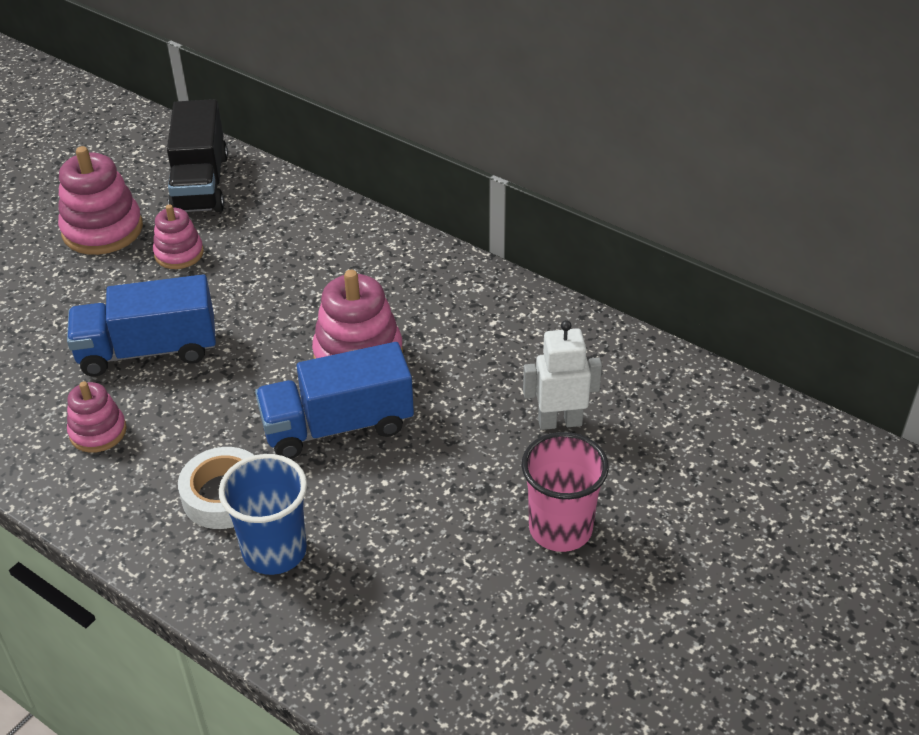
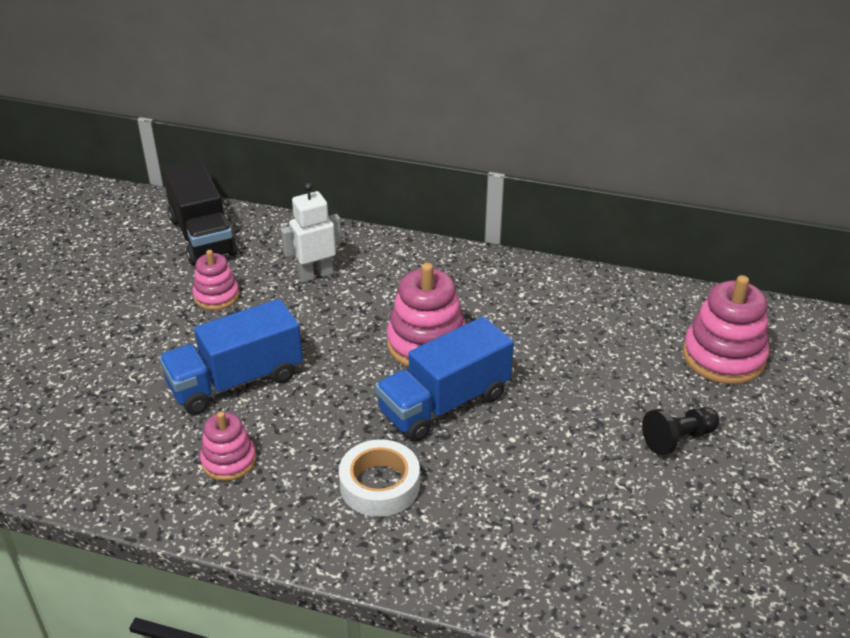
camera: 20 degrees left, 5 degrees down
(102, 230) = (132, 291): pink stacking toy -> pink stacking toy (723, 357)
(274, 551) = (453, 520): blue cup -> none
(559, 422) = (623, 357): white robot -> white robot (315, 274)
(560, 529) = (678, 439): pink cup -> black pawn

